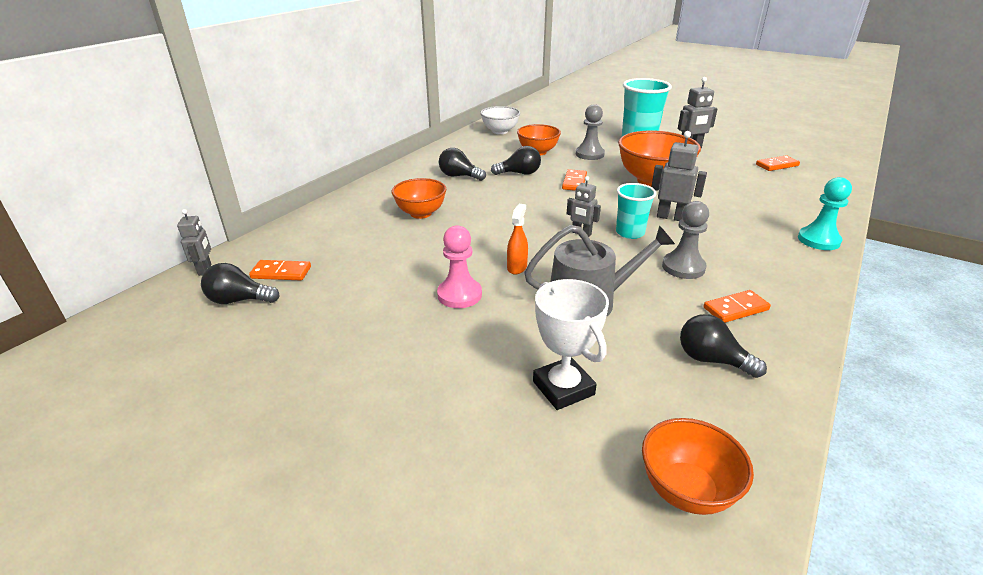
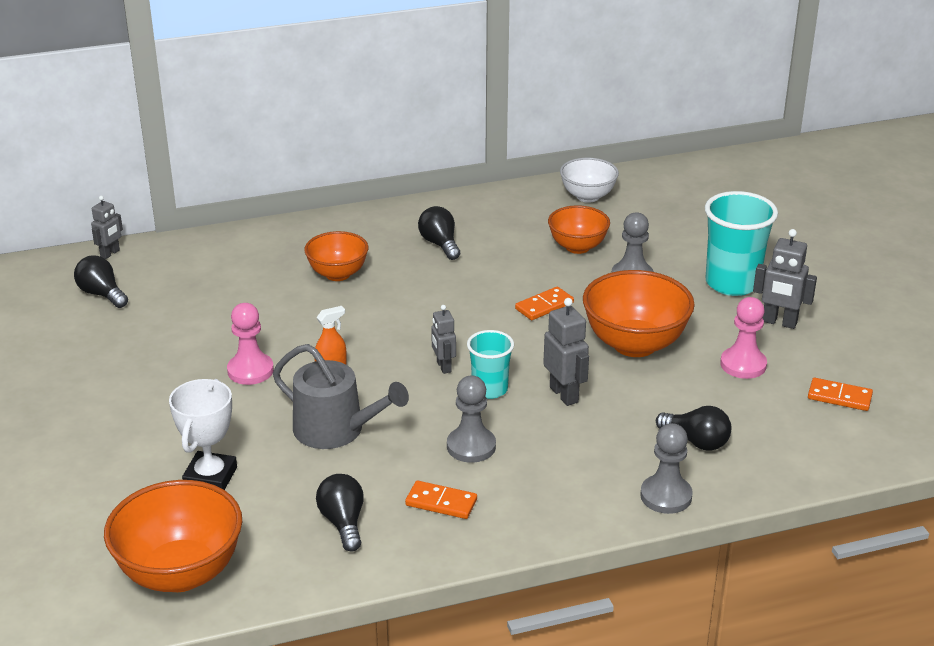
camera: 40 degrees right, 0 degrees up
(281, 272) = (156, 283): orange domino -> none
(519, 173) = (506, 268): black light bulb -> black light bulb (696, 441)
(686, 490) = (180, 573): orange bowl -> orange bowl, size x1.61
(715, 169) = (743, 365): none -> pink pawn
(818, 240) = (666, 496): turquoise pawn -> grey pawn

